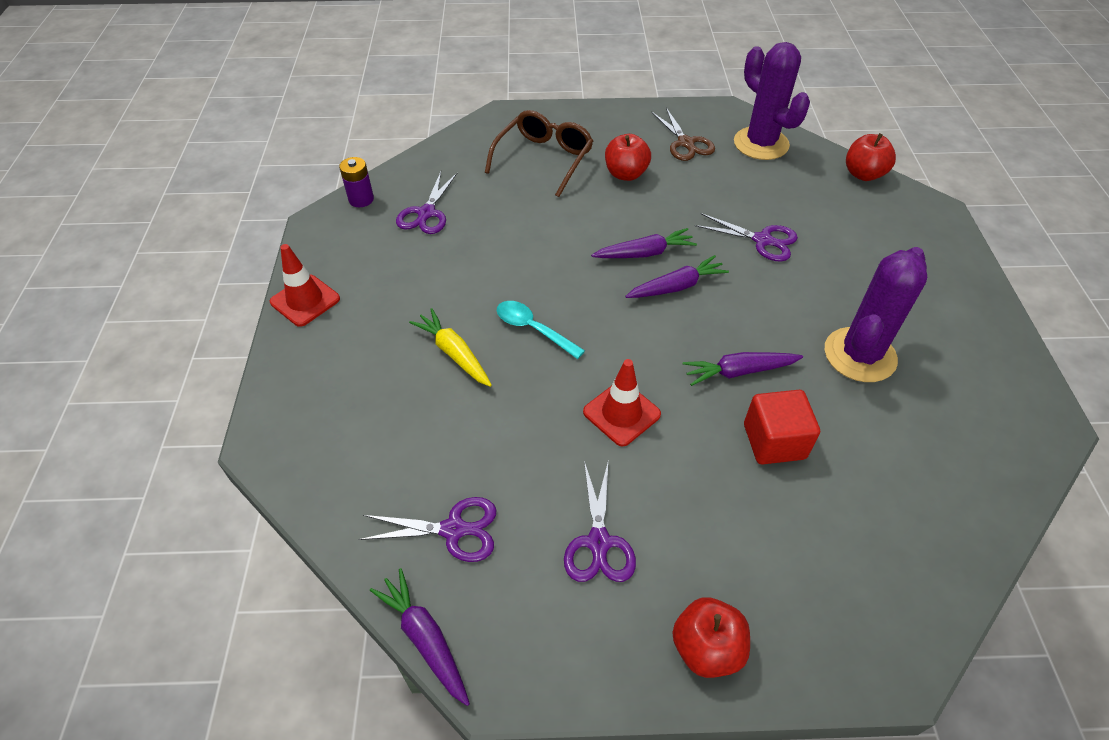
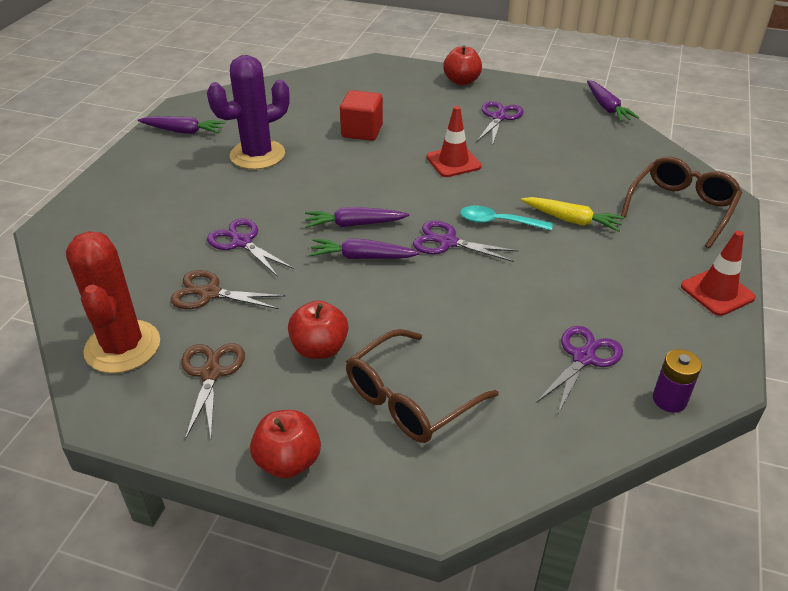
camera: 160 degrees left, 10 degrees down
(324, 410) = (681, 207): none -> brown glasses
(453, 529) = (586, 137): purple scissors -> purple scissors (448, 242)
(454, 353) = (571, 220): yellow carrot -> yellow carrot turned 45 degrees counterclockwise
(533, 329) = (498, 222): turquoise spoon -> turquoise spoon turned 135 degrees clockwise
(739, 371) = (352, 164): purple carrot -> purple carrot (183, 131)
(741, 191) = (210, 293): none -> brown scissors
(761, 144) = (122, 347): purple cactus -> red cactus
(863, 174) = (64, 279): red apple -> red apple (288, 461)

